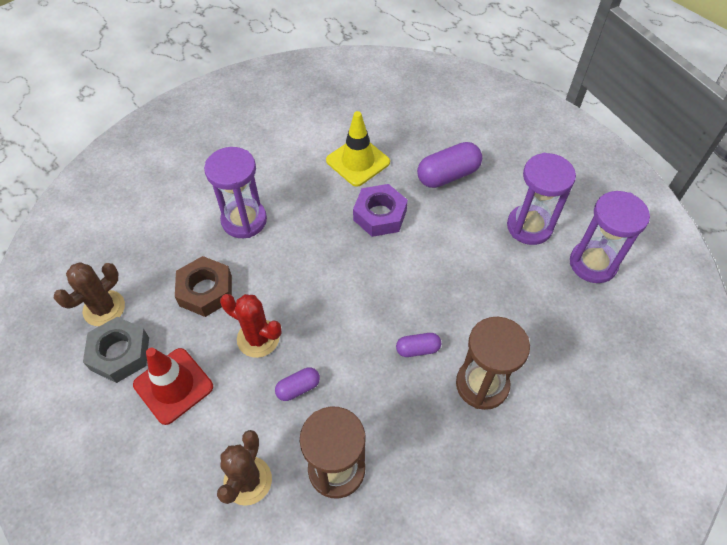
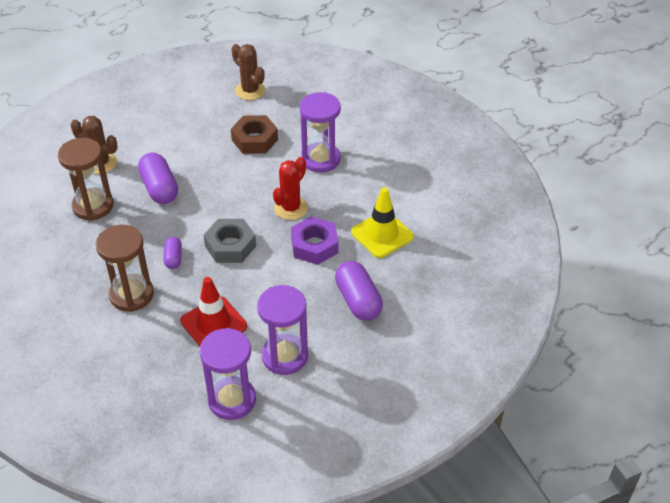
camera: 95 degrees right, 10 degrees down
(120, 353) = (211, 101): grey nut -> grey nut (230, 246)
(173, 386) = (179, 127): red traffic cone -> red traffic cone (213, 323)
(258, 338) = (206, 168): red cactus -> red cactus (291, 208)
(298, 388) = (159, 188): purple capsule -> purple capsule, size x1.81

